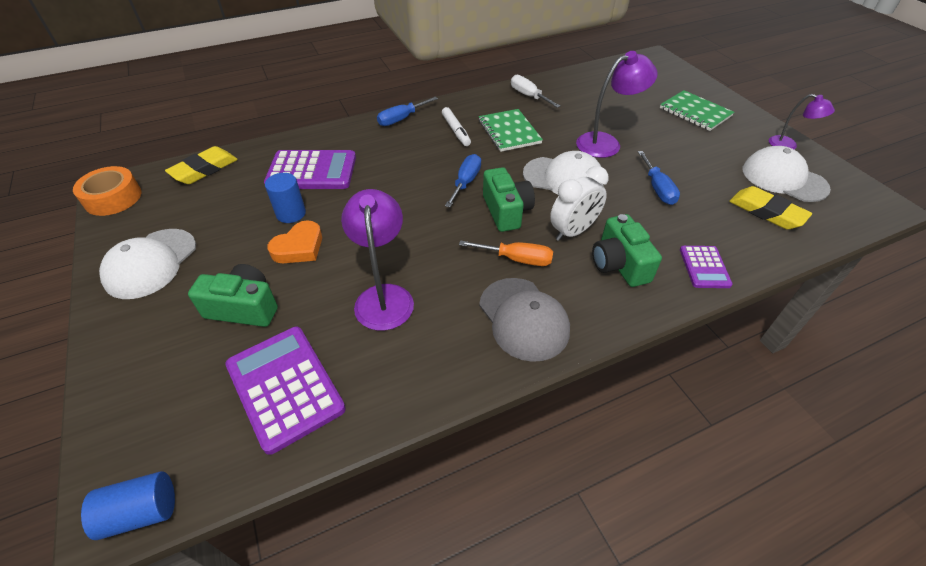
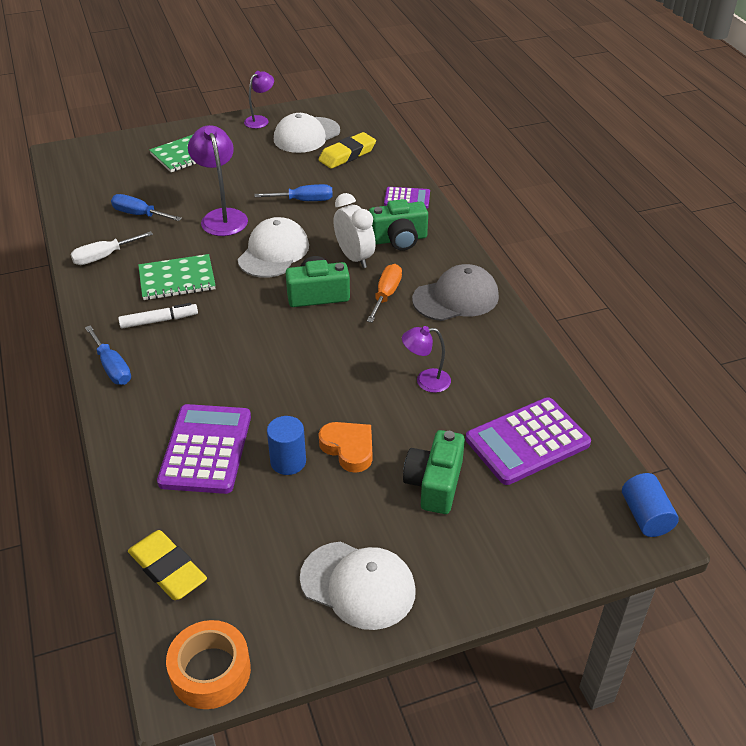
camera: 85 degrees left, 5 degrees down
(384, 296) = (426, 381): purple lamp -> purple lamp, size x0.60
(466, 182) = (264, 319): blue screwdriver -> blue screwdriver (139, 214)

